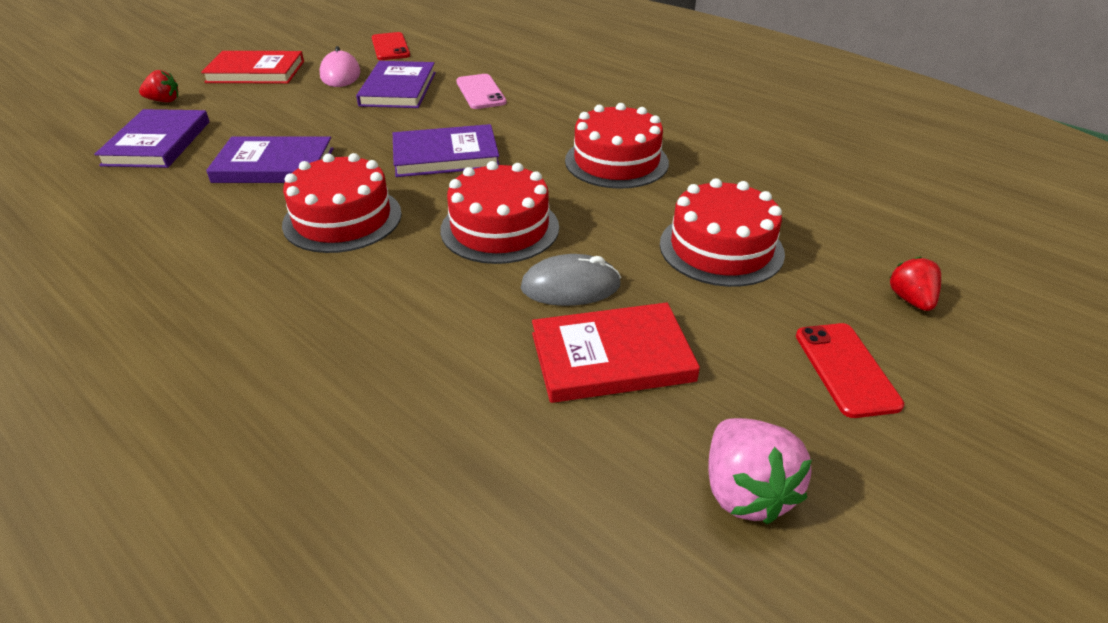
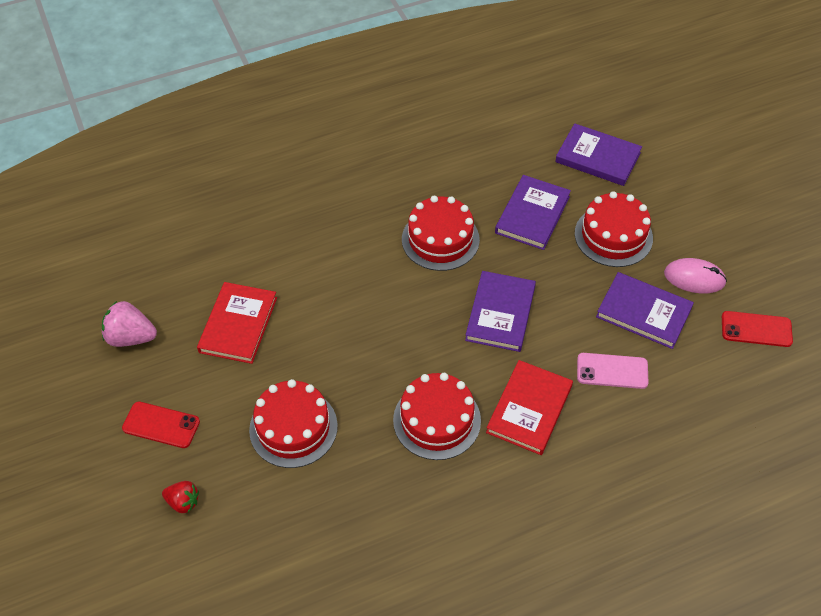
camera: 115 degrees right, 15 degrees up
(164, 101) = (676, 162): red strawberry -> none
(256, 72) = (722, 221): red book -> red book (529, 409)
(500, 228) = (385, 315): red cake -> red cake (613, 236)
(570, 286) = (305, 330): grey mouse -> none

